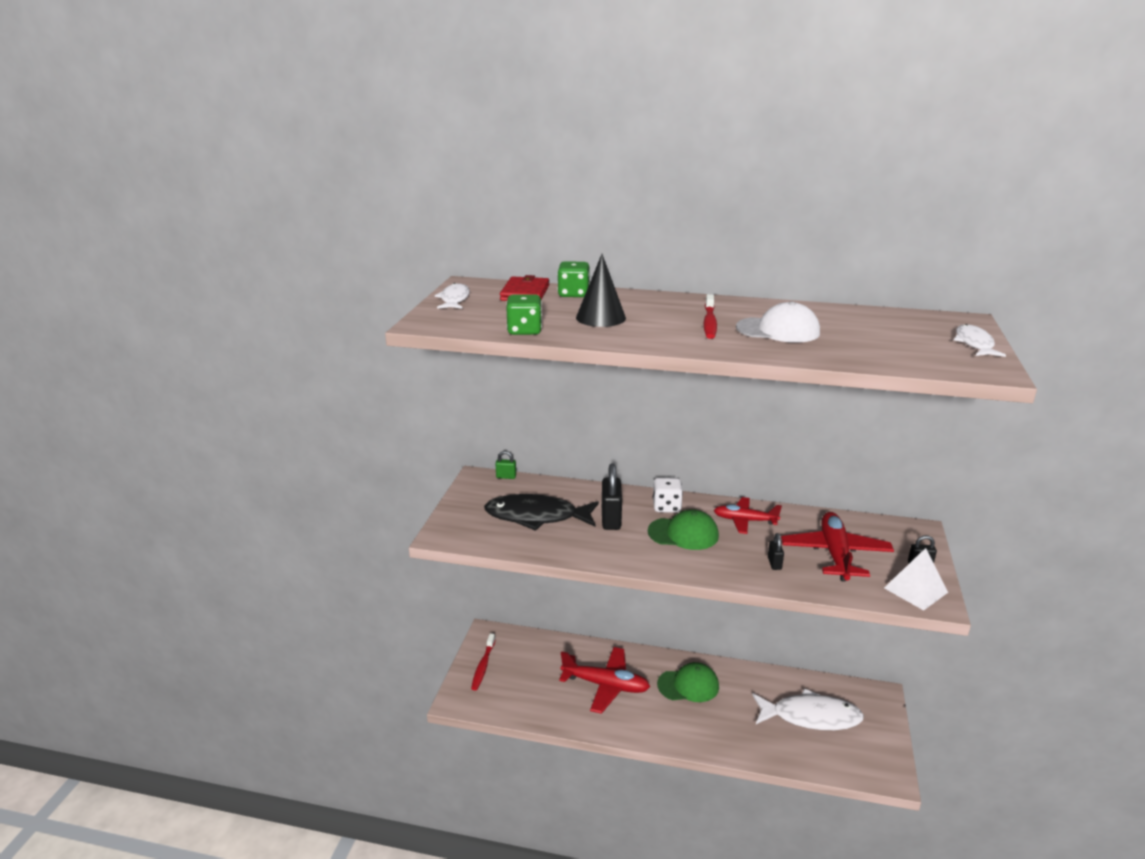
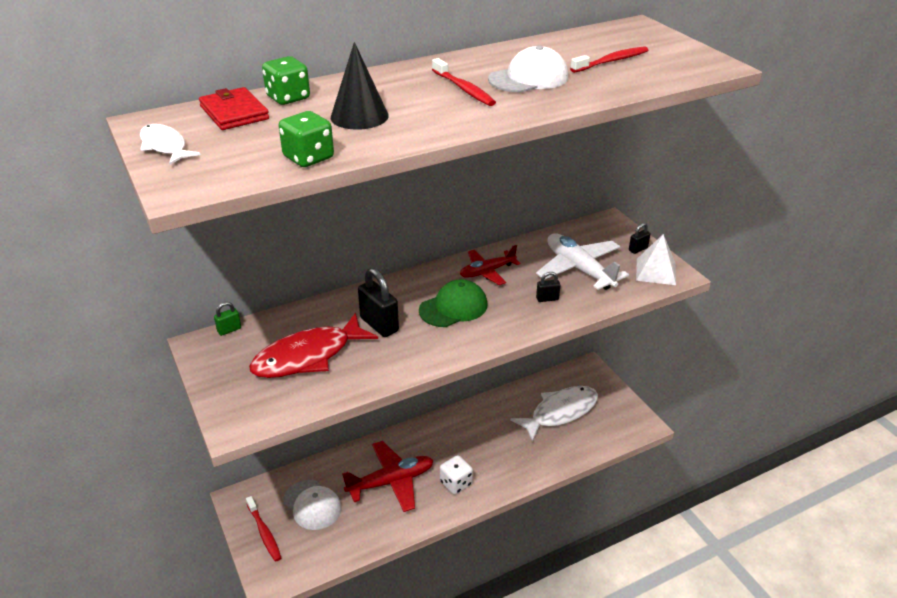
camera: 40 degrees left, 10 degrees up
(532, 667) = (312, 505): none -> white cap
(536, 517) = (308, 356): black fish -> red fish
(666, 507) = (413, 289): white dice -> white dice (456, 483)
(688, 685) = (455, 441): green cap -> none
(774, 563) = (547, 299): black padlock -> black padlock turned 60 degrees counterclockwise
(835, 554) = (579, 269): red plane -> white plane
(880, 339) = (611, 61): none -> red toothbrush
(974, 344) = (674, 45): white fish -> none

